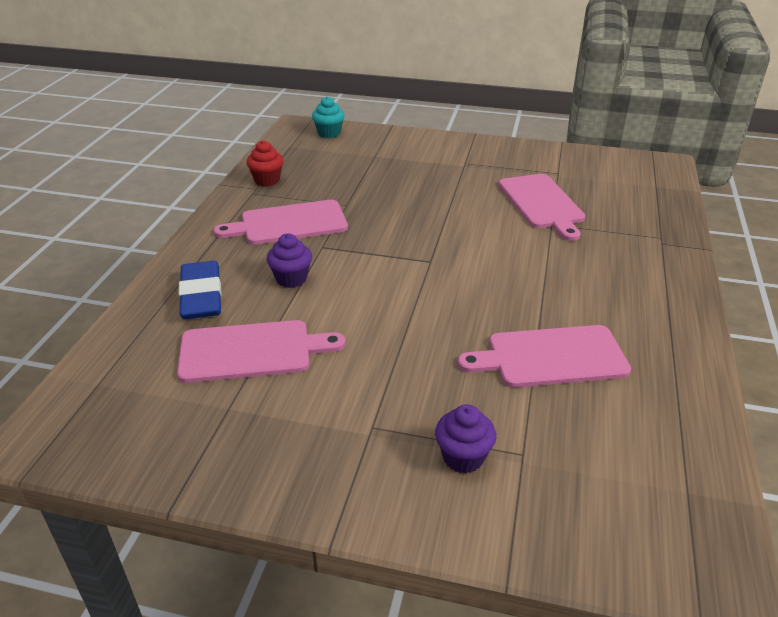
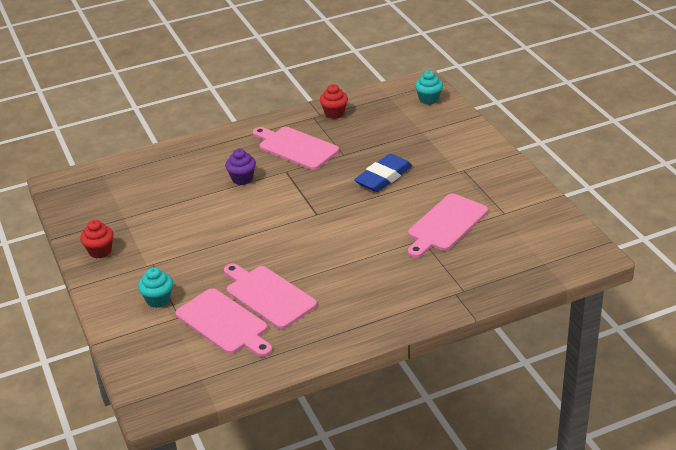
camera: 55 degrees right, 0 degrees up
(201, 296) = (195, 161): blue eraser -> blue eraser (383, 177)
(251, 351) = (169, 201): pink cutting board -> pink cutting board (224, 323)
(275, 468) = (100, 251): none -> red cupcake
(463, 457) = (158, 300): purple cupcake -> turquoise cupcake

